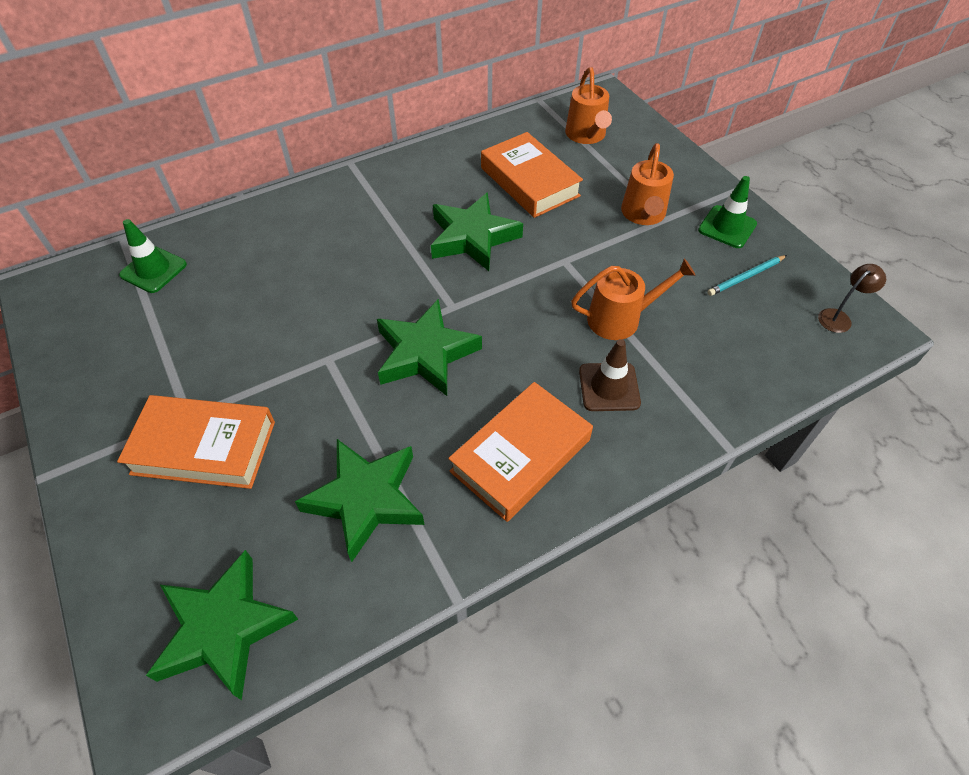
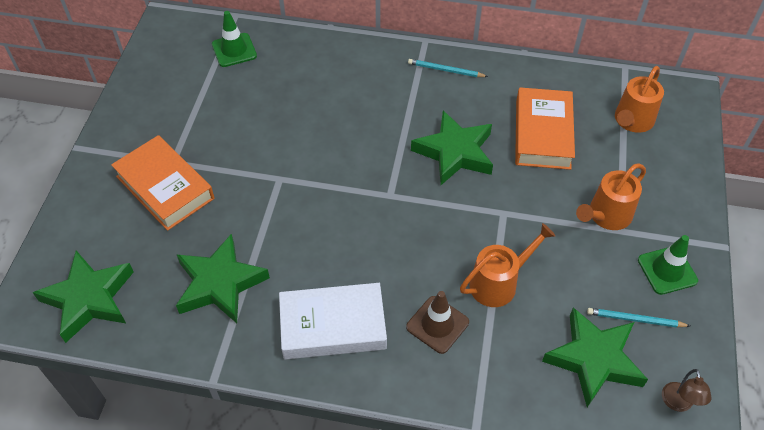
camera: 40 degrees right, 0 degrees up
(394, 176) = (445, 70): none -> turquoise pencil
(425, 353) = (341, 216): green star -> green star (594, 359)
(520, 455) = (333, 326): orange book -> white book
(620, 319) = (498, 283): orange watering can -> orange watering can turned 60 degrees counterclockwise
(839, 317) = (678, 404): brown lamp -> brown lamp turned 90 degrees clockwise

